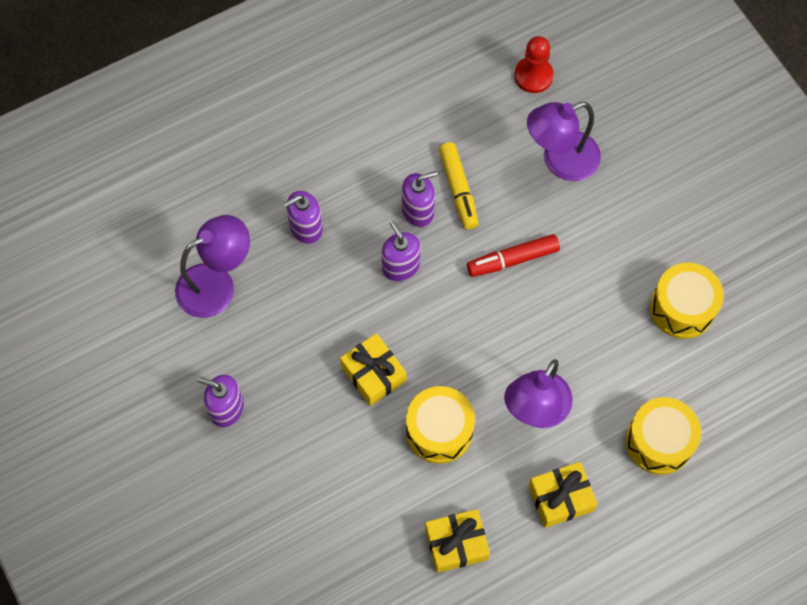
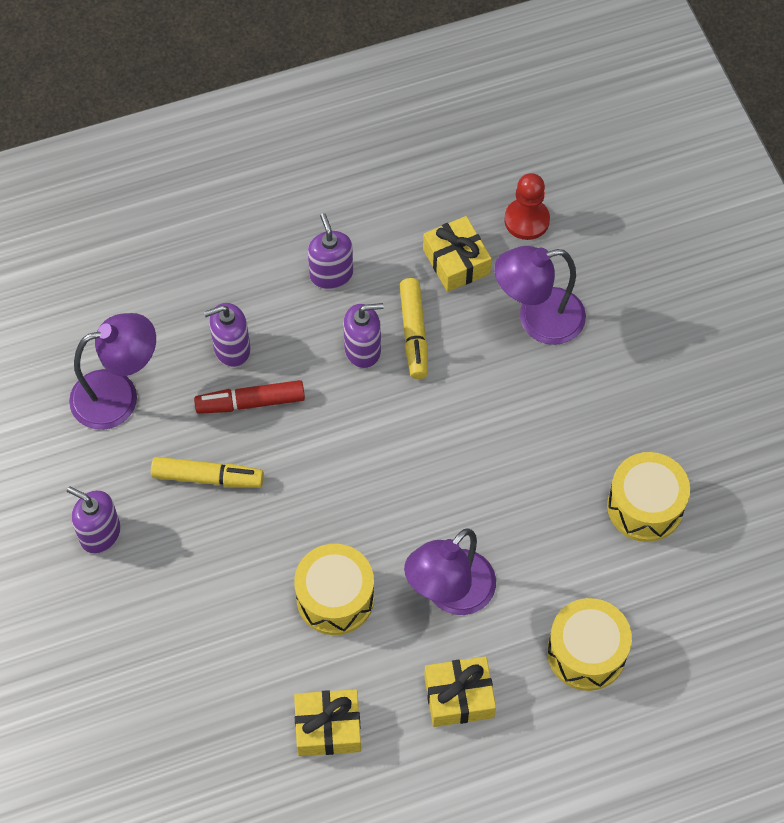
camera: 10 degrees right, 5 degrees down
(309, 344) = (208, 477): none -> yellow marker
(373, 374) = (274, 522): yellow gift -> yellow gift (456, 261)
(400, 266) = (330, 408): purple soap dispenser -> purple soap dispenser (331, 274)
(512, 259) = (459, 421): red marker -> red marker (250, 402)

